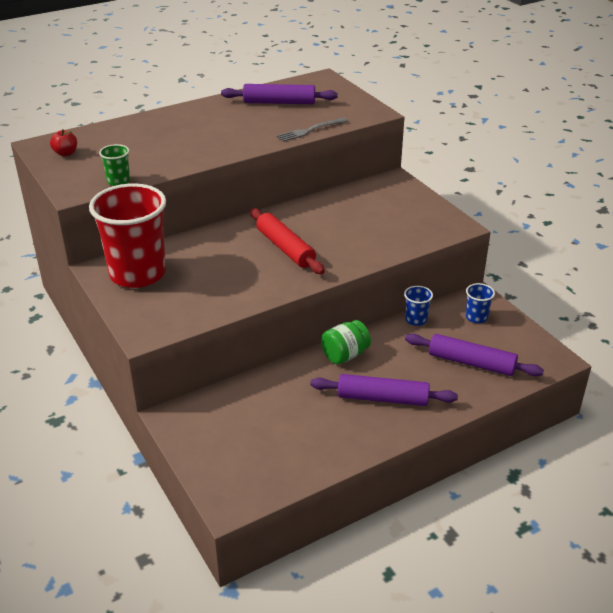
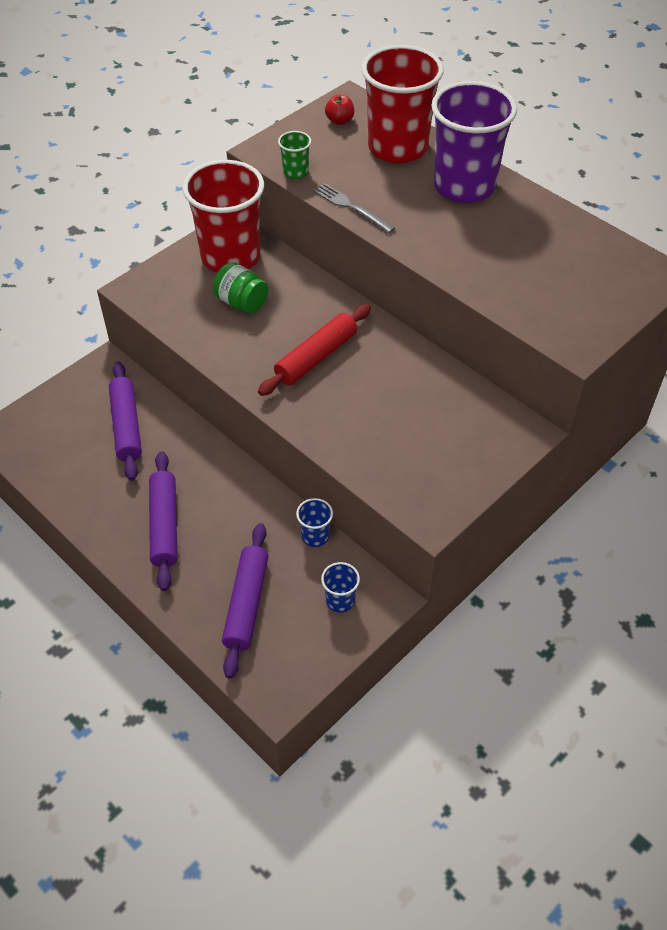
camera: 75 degrees right, 15 degrees up
(124, 136) = (397, 148): none -> red cup
(191, 119) = (464, 186): none -> purple cup
(279, 103) = (554, 248): purple rolling pin -> purple rolling pin (126, 426)
(310, 130) = (488, 292): grey fork -> grey fork (351, 207)
(345, 355) = (229, 479): green jar -> green jar (241, 302)

